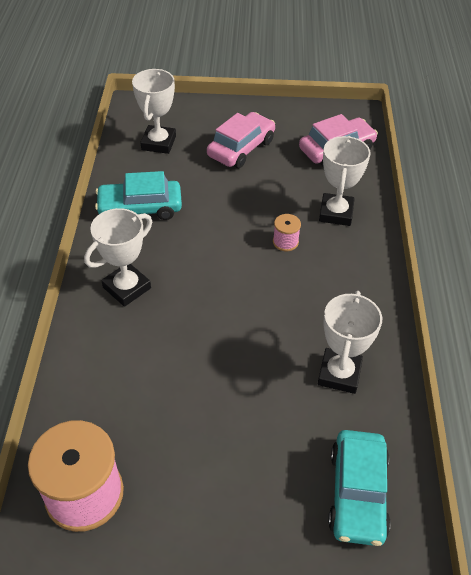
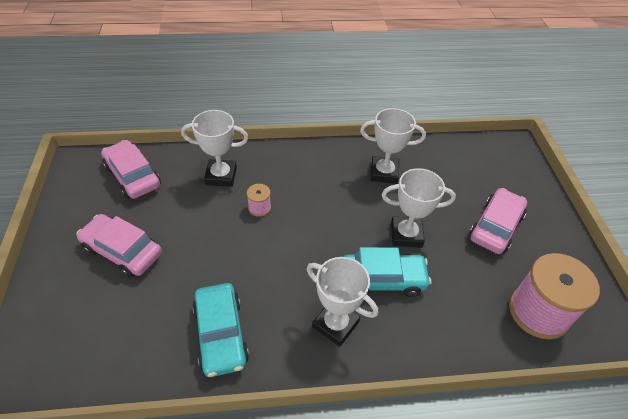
camera: 100 degrees left, 0 degrees up
(158, 143) = (103, 336): white trophy -> white trophy (406, 235)
(226, 491) = (495, 227): none -> pink car
(357, 493) = (465, 164): turquoise car -> turquoise car (383, 279)

